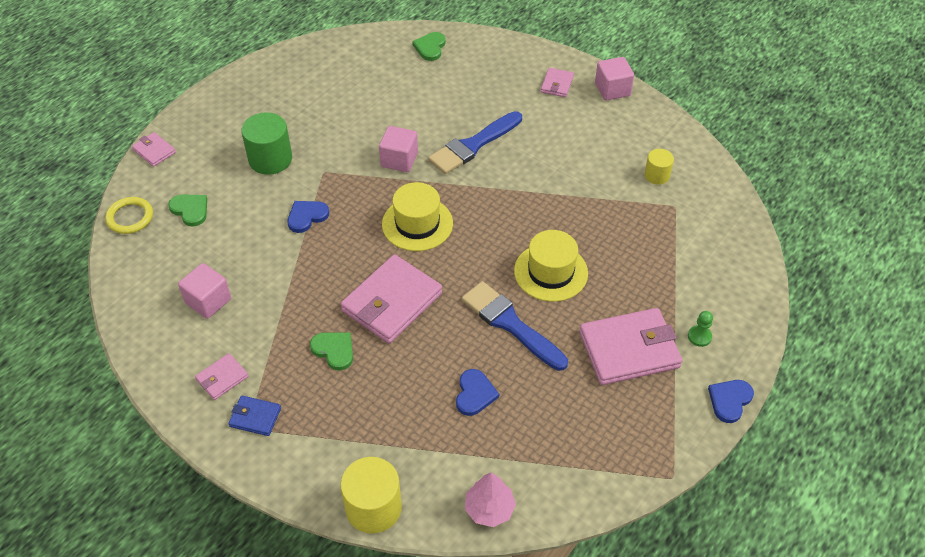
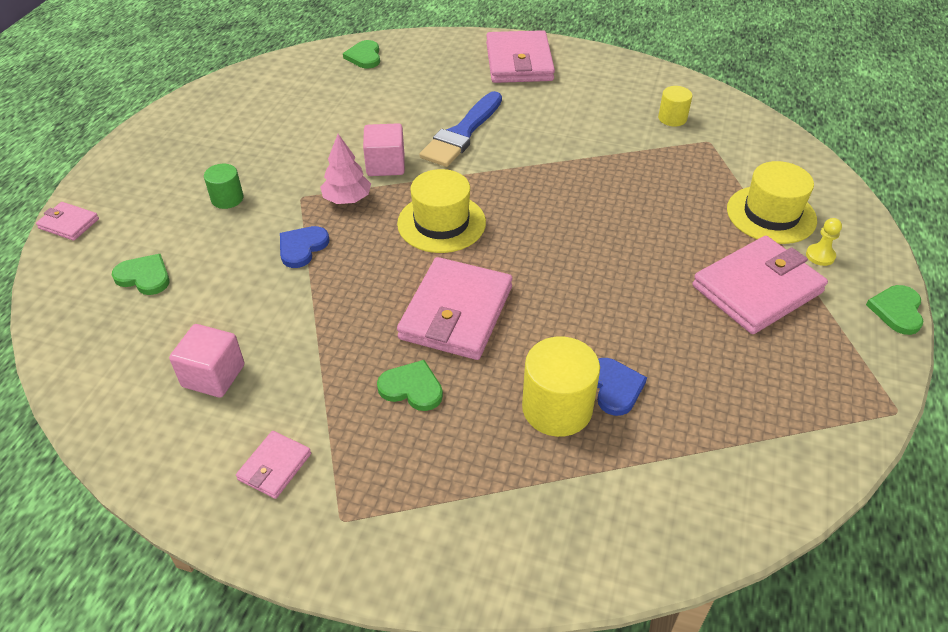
camera: 20 degrees left, 5 degrees down
(130, 217) = (62, 305): yellow ring -> none
(255, 417) = (345, 504): blue wallet -> none
(270, 159) = (227, 199): green cylinder -> green cylinder, size x0.58
(373, 507) = (568, 571): yellow cylinder -> yellow cylinder (557, 408)
(489, 509) = (716, 521): pink tree -> pink tree (347, 199)
(510, 324) = (610, 299): blue brush -> none
(551, 272) = (621, 234): yellow hat -> yellow hat (771, 214)
(557, 84) = (519, 62): pink wallet -> pink wallet, size x2.07
(612, 89) = (578, 55): pink cube -> none
(699, 336) = (820, 256): green pawn -> yellow pawn
(729, 400) = (897, 310): blue heart -> green heart

